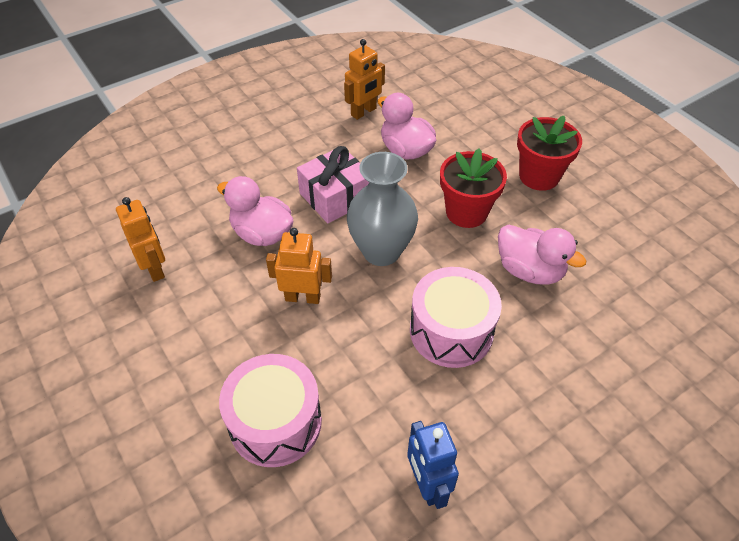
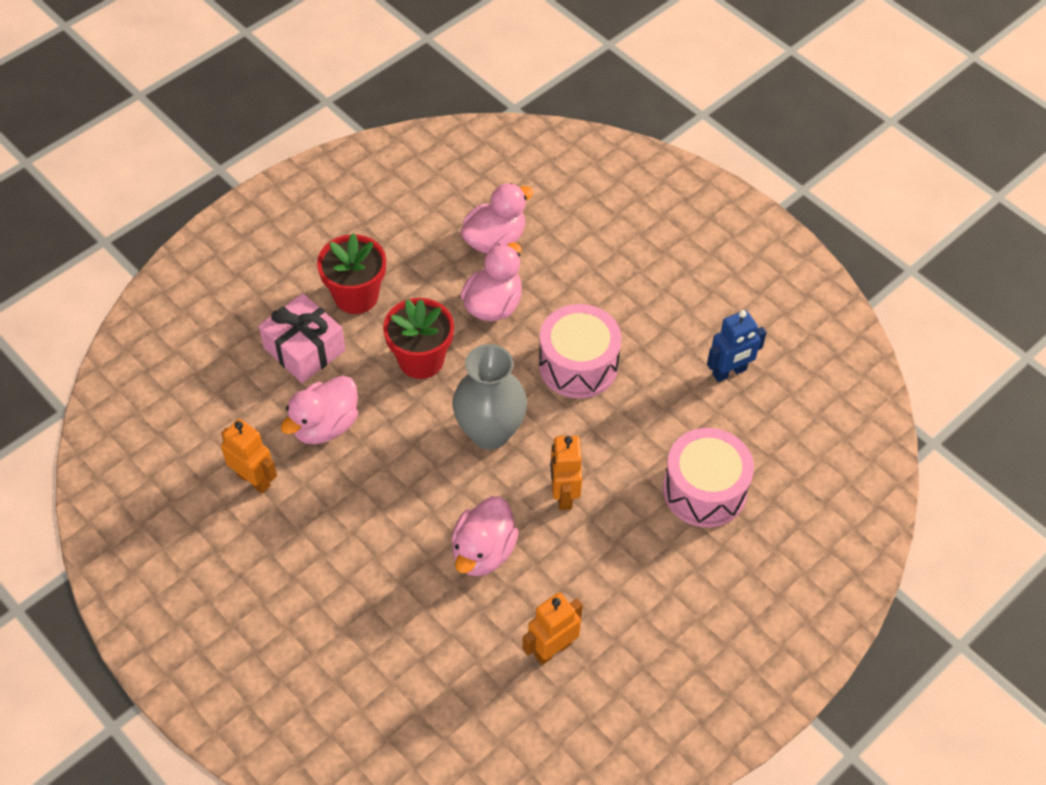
camera: 100 degrees left, 5 degrees up
(335, 197) = (414, 487): pink gift -> pink gift (304, 349)
(614, 281) = (495, 240): none -> pink duck

